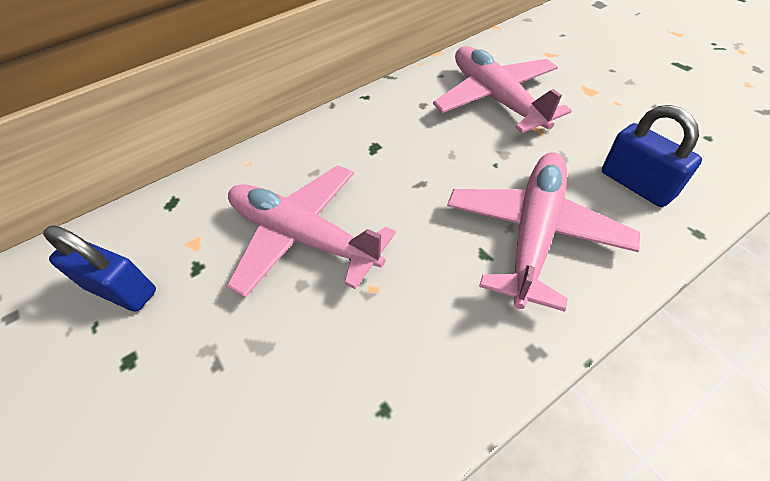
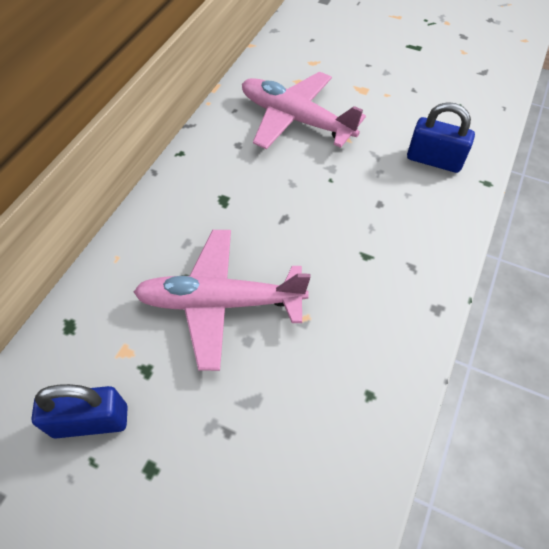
camera: 35 degrees left, 5 degrees up
(534, 232) = (389, 225): pink plane -> none

